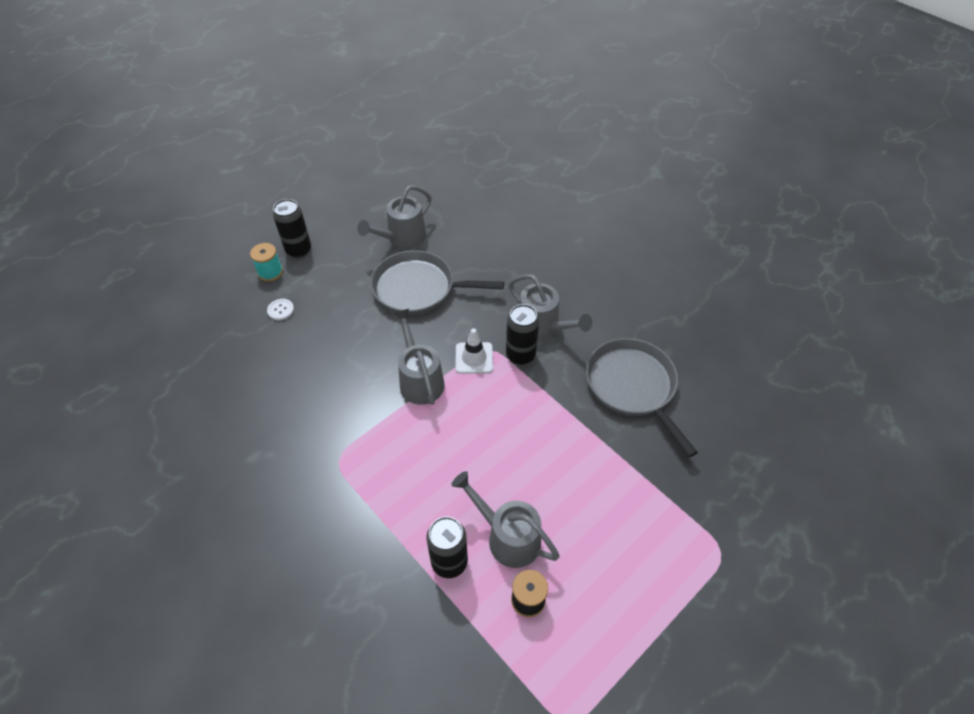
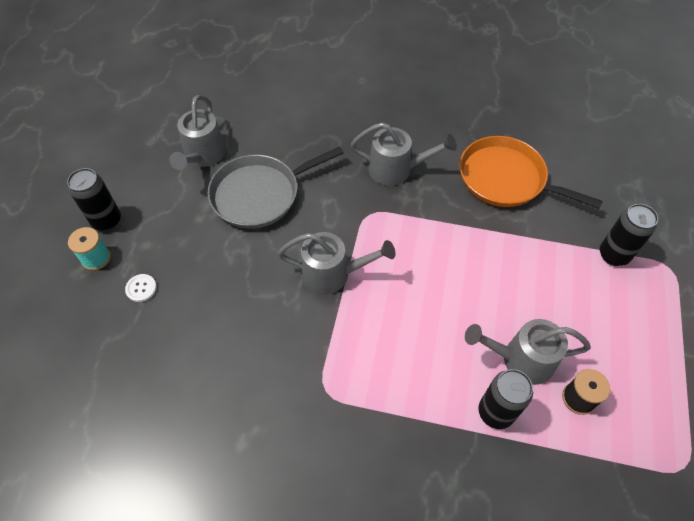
camera: 35 degrees left, 5 degrees up
(419, 379) = (333, 274): grey watering can -> grey watering can turned 150 degrees clockwise
(474, 358) = (363, 228): white traffic cone -> none
(520, 355) = (399, 203): black can -> black can (613, 255)
(633, 386) = (506, 179): grey pan -> orange pan

